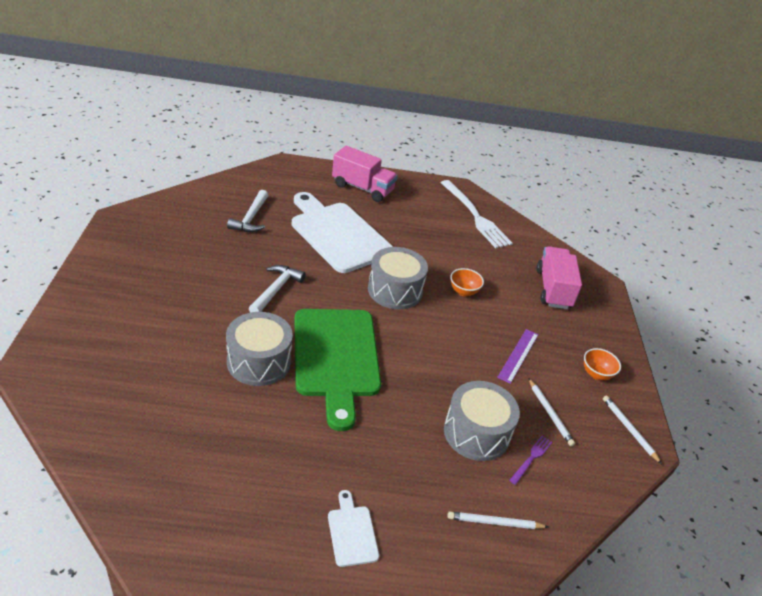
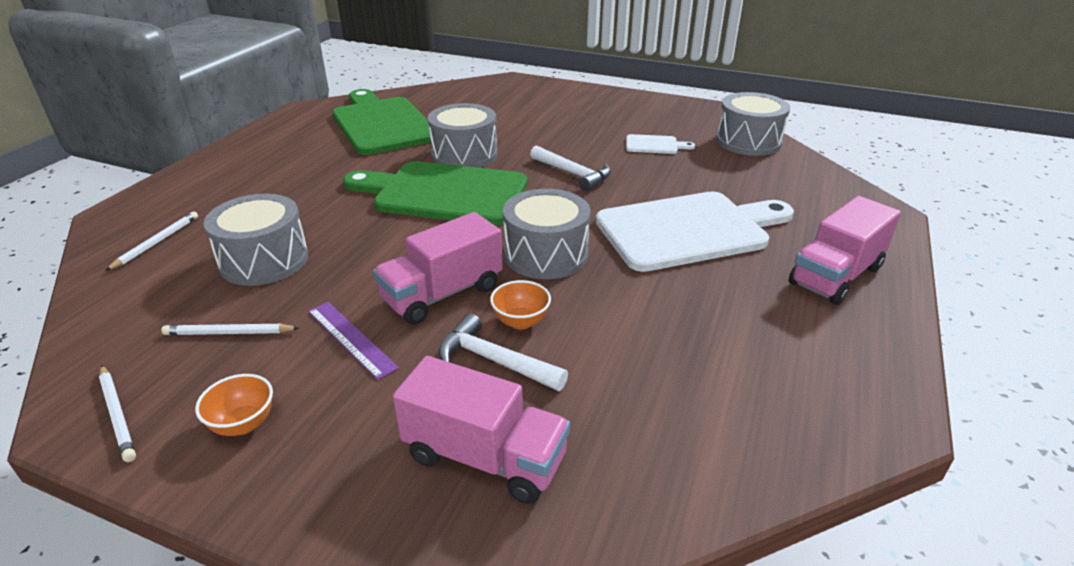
camera: 115 degrees right, 5 degrees down
(189, 205) = (748, 141): none -> grey drum
(196, 451) = (381, 124): none -> green cutting board
(251, 218) = (724, 173): white hammer -> white hammer (495, 361)
(352, 532) = (241, 171): white cutting board -> white cutting board (654, 145)
(458, 328) = (442, 294): none -> pink truck
(475, 216) = (766, 411): white fork -> none
(531, 458) = (189, 292): purple fork -> none
(629, 429) = (117, 414): white pencil -> white pencil turned 60 degrees clockwise

